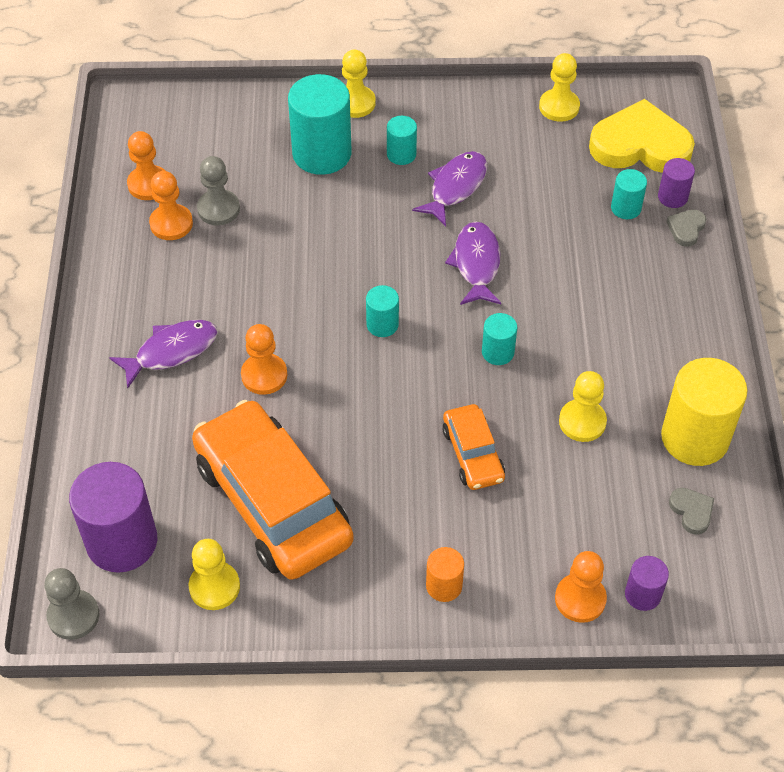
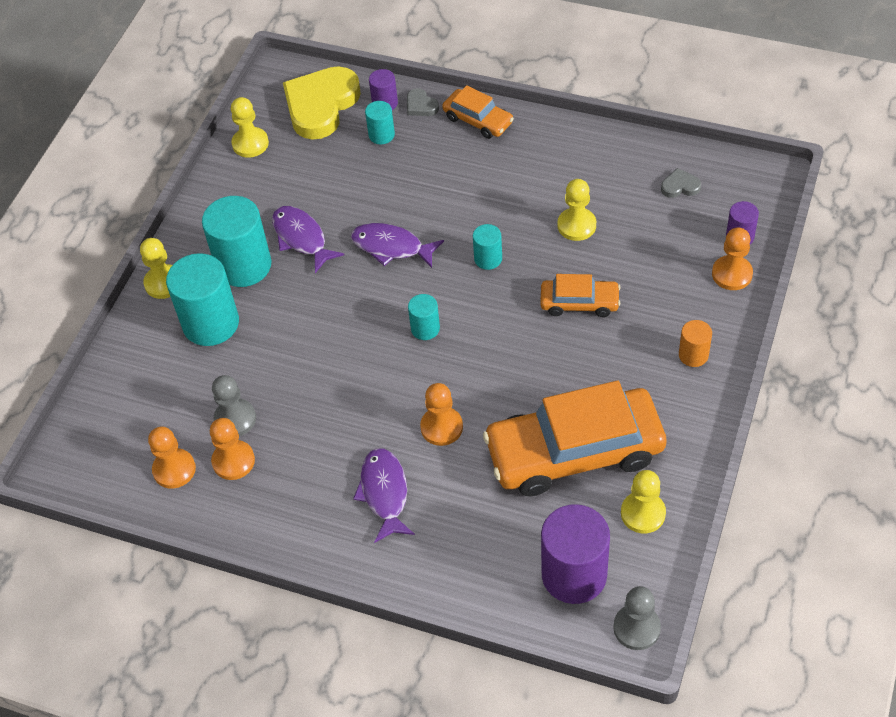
camera: 65 degrees left, 0 degrees up
(401, 154) = (244, 265): turquoise cylinder -> turquoise cylinder, size x2.00
(692, 286) = (478, 120): none -> orange car
(695, 438) = (617, 164): yellow cylinder -> none

